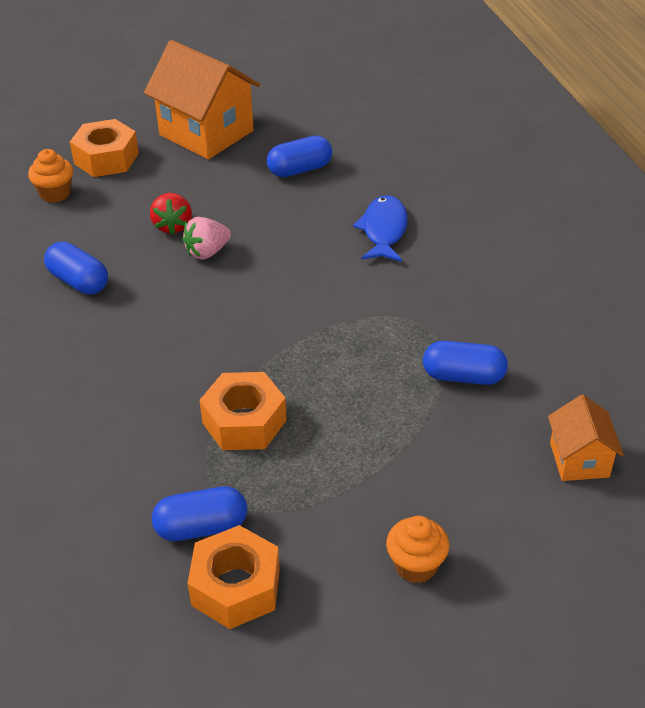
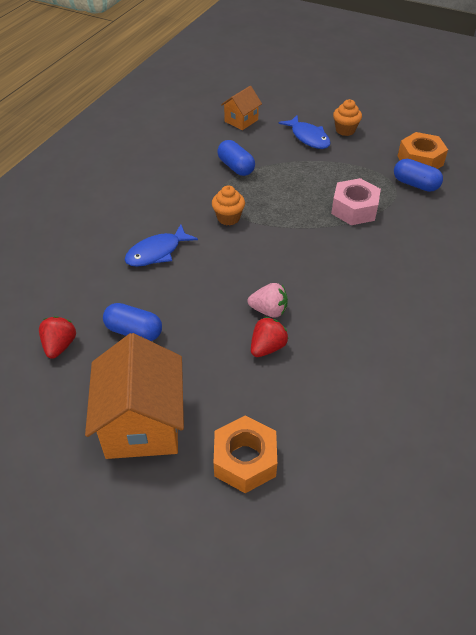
camera: 135 degrees left, 5 degrees up
(55, 193) = (320, 449): orange cupcake -> orange cupcake (228, 218)
(78, 281) = (369, 347): blue capsule -> none
(244, 422) = (354, 209): orange nut -> pink nut
(339, 130) = (60, 345): none -> red strawberry
(447, 503) = (308, 137): none -> blue fish

